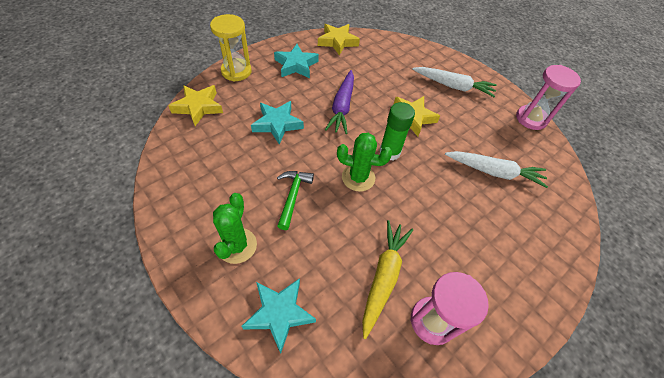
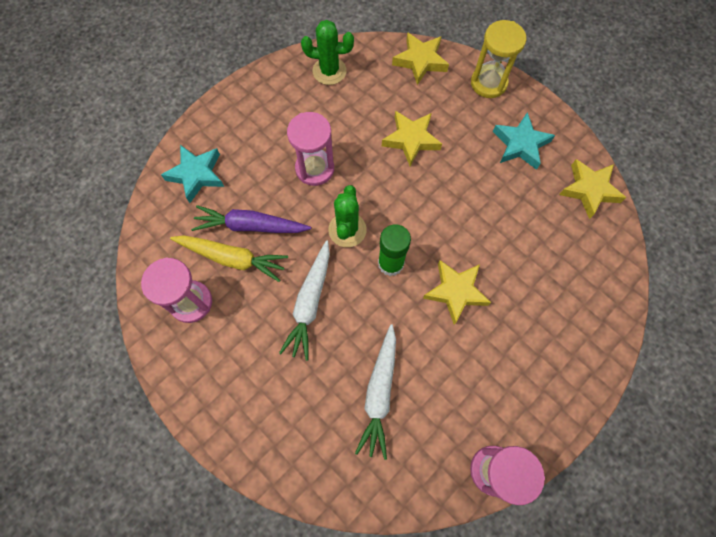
camera: 90 degrees right, 15 degrees up
(237, 245) = (257, 131): green cactus -> green cactus (329, 71)
(277, 124) = (411, 140): turquoise star -> yellow star
(292, 196) = (315, 169): green hammer -> pink hourglass
(342, 107) = (455, 205): purple carrot -> purple carrot (250, 226)
(453, 86) = (536, 355): white carrot -> white carrot (310, 303)

